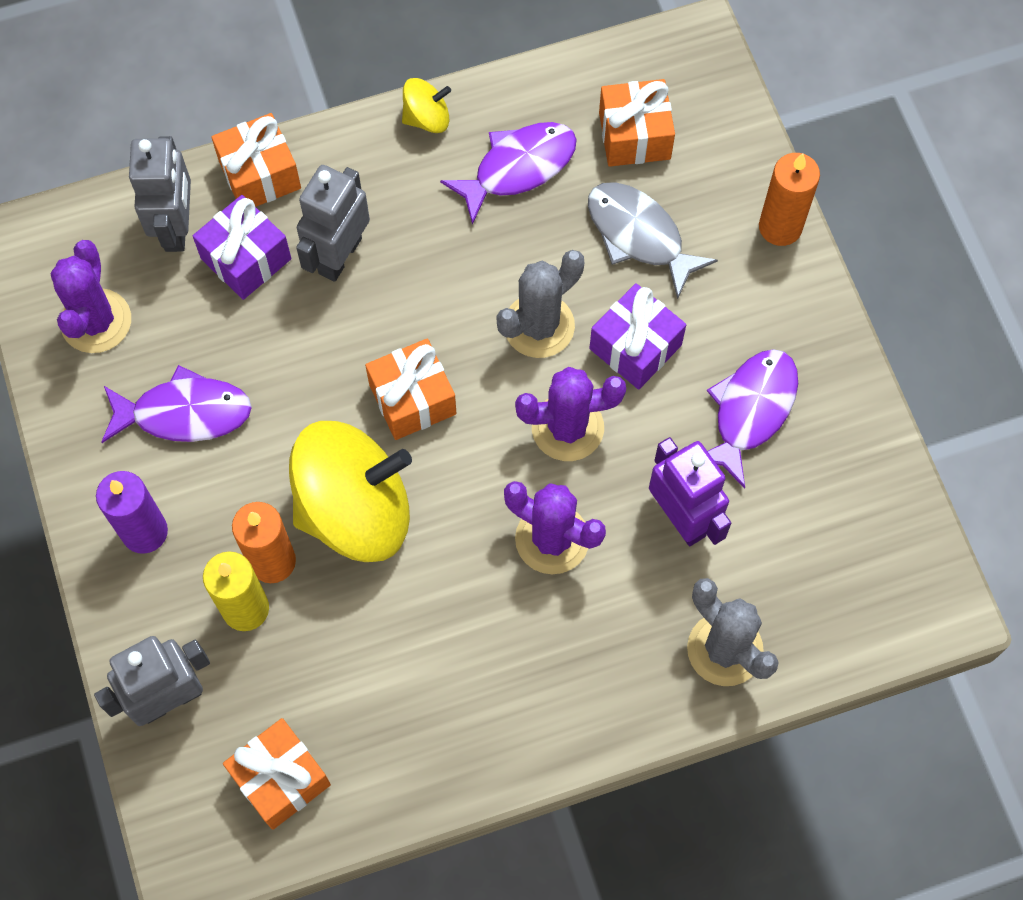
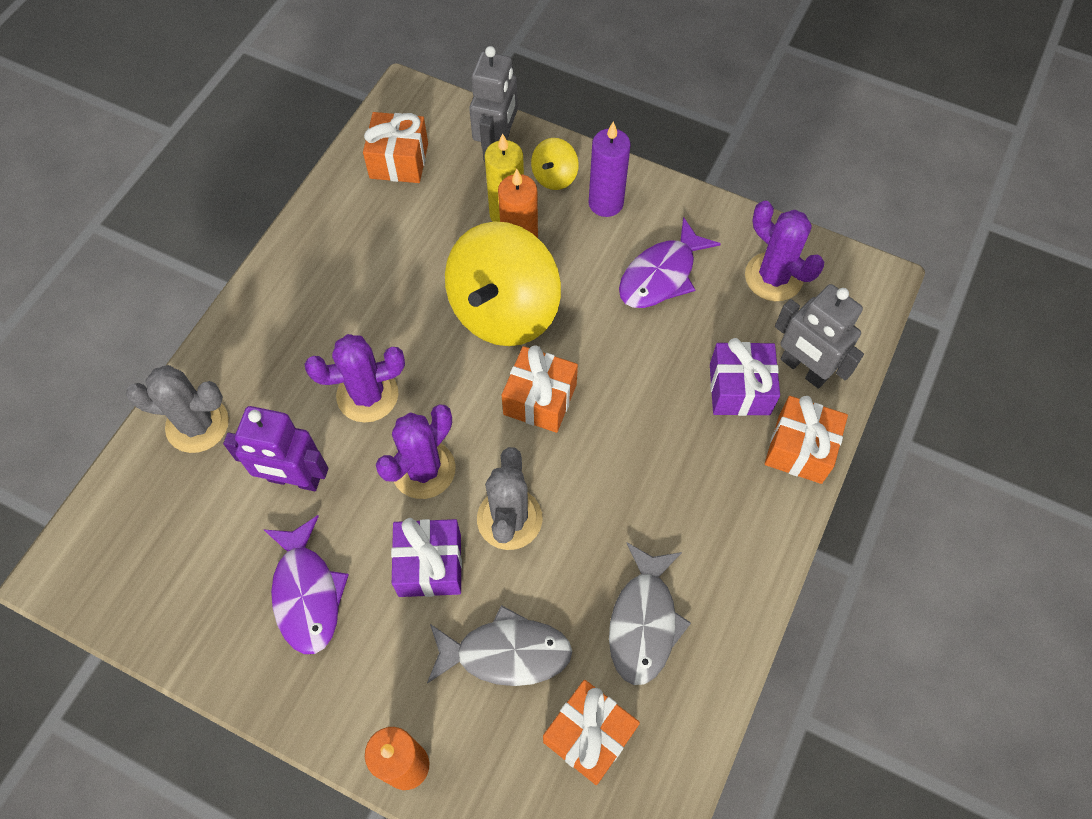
camera: 135 degrees right, 5 degrees down
(339, 255) = (687, 444): grey robot -> none
(427, 118) = (747, 597): yellow spinning top -> yellow spinning top (554, 176)
(518, 168) = (644, 622): purple fish -> grey fish

